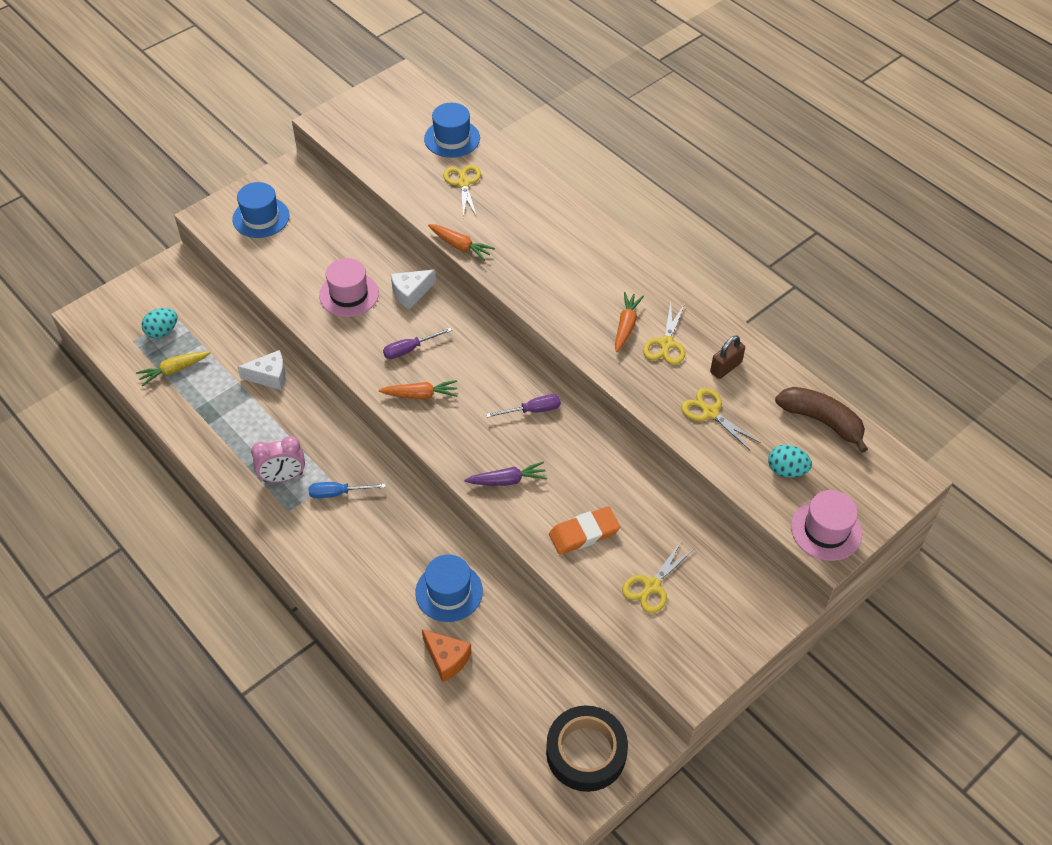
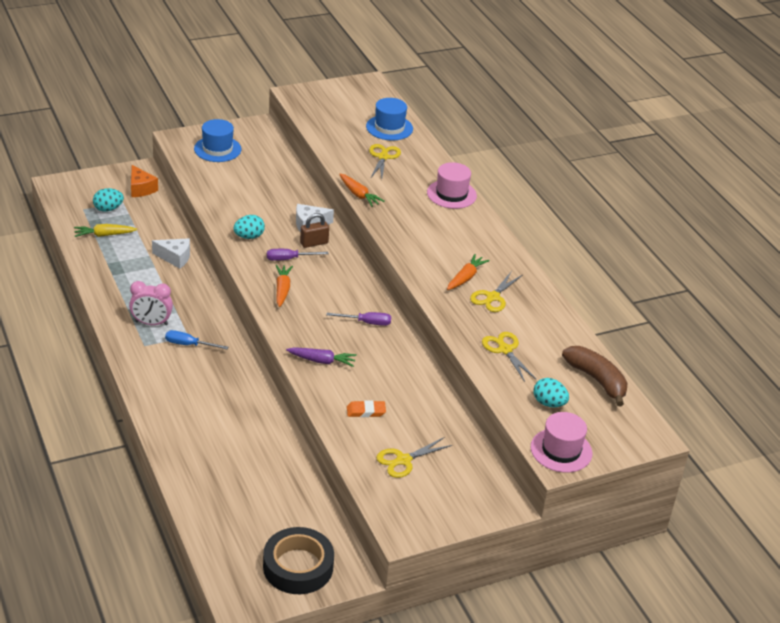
camera: 15 degrees right, 15 degrees down
(349, 294) = (260, 213): pink hat -> pink hat (451, 194)
(351, 332) = (249, 236): none -> turquoise egg
(421, 395) = (282, 289): orange carrot -> orange carrot turned 105 degrees counterclockwise
(447, 659) = (218, 473): orange cheese -> orange cheese (141, 189)
(449, 592) = (242, 431): blue hat -> none
(584, 533) = (366, 411): orange eraser -> orange eraser, size x0.66
(725, 367) = (534, 325): brown padlock -> brown padlock (314, 243)

